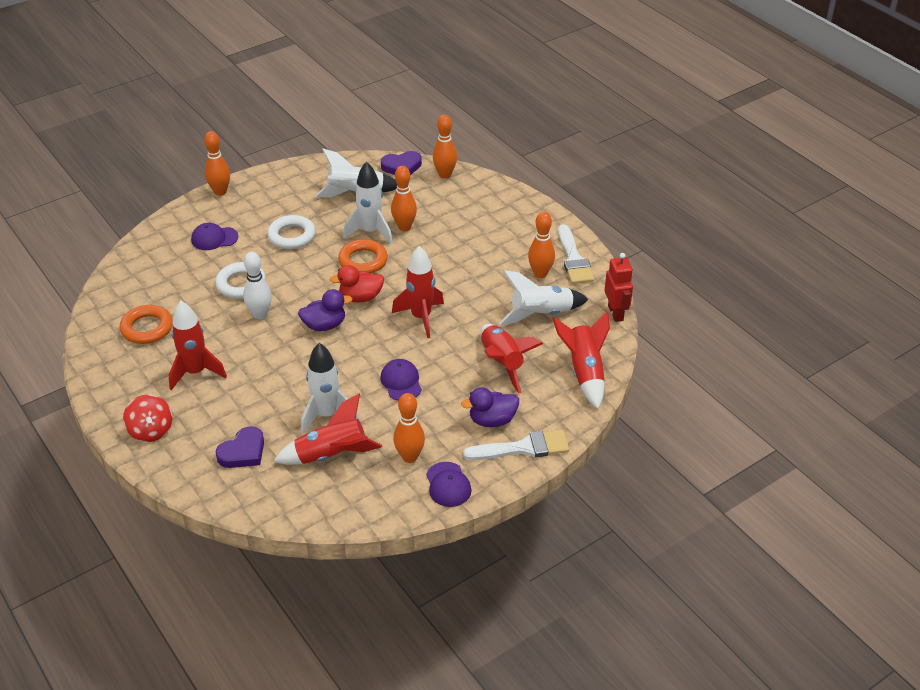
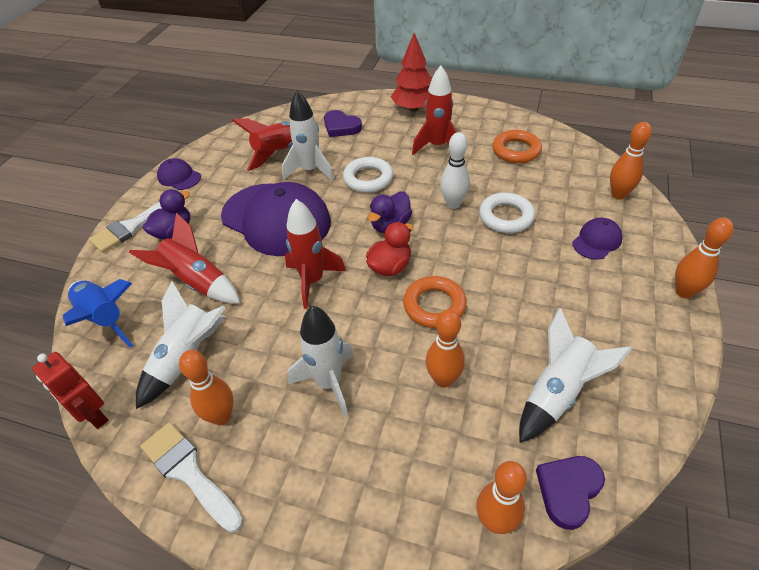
camera: 145 degrees right, 5 degrees up
(151, 431) = (413, 108): red spinning top -> red tree
(243, 452) = (341, 127): purple heart -> purple heart turned 60 degrees counterclockwise
(291, 236) = (538, 288): white ring -> white ring (368, 179)
(370, 232) = (471, 347): white rocket -> white rocket (329, 383)
(401, 382) = (276, 219): purple cap -> purple cap, size x2.27
(409, 457) = (222, 178): orange bowling pin -> orange bowling pin (618, 194)
(584, 372) = (104, 319): red rocket -> blue rocket

